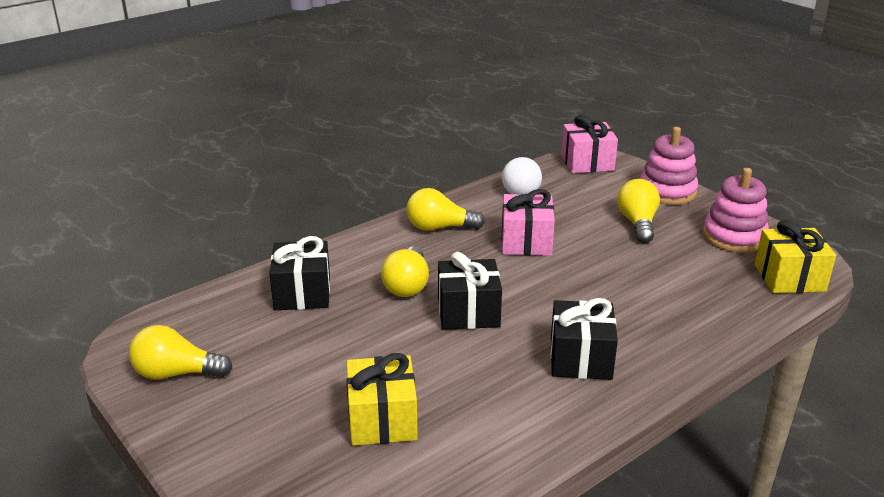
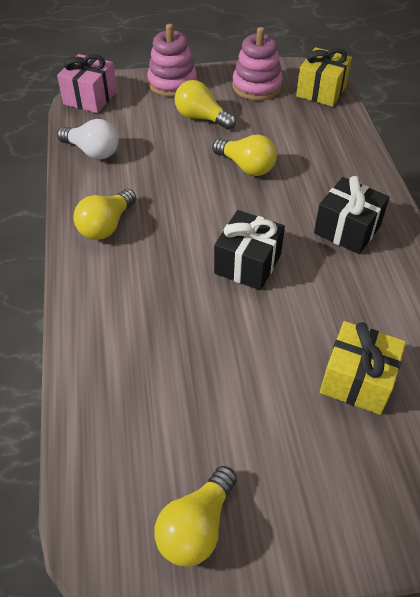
camera: 60 degrees left, 20 degrees up
(302, 293) = (133, 367): black gift -> none
(407, 285) = (180, 285): yellow light bulb -> yellow light bulb (246, 166)
(526, 241) = (175, 185): pink gift -> none

